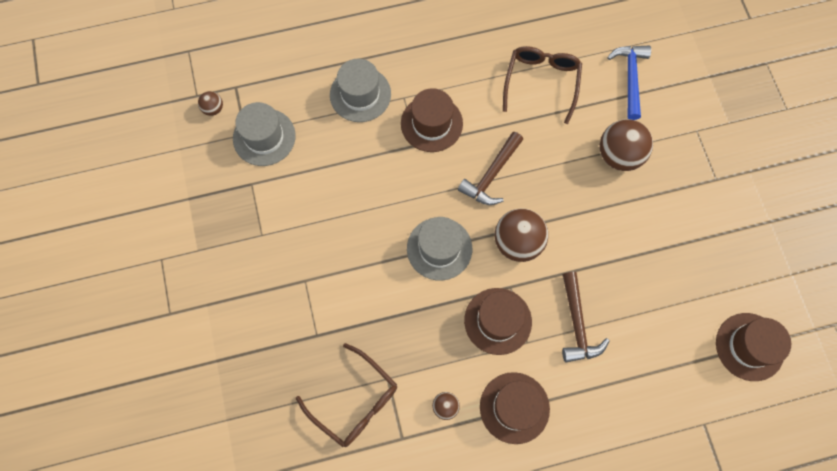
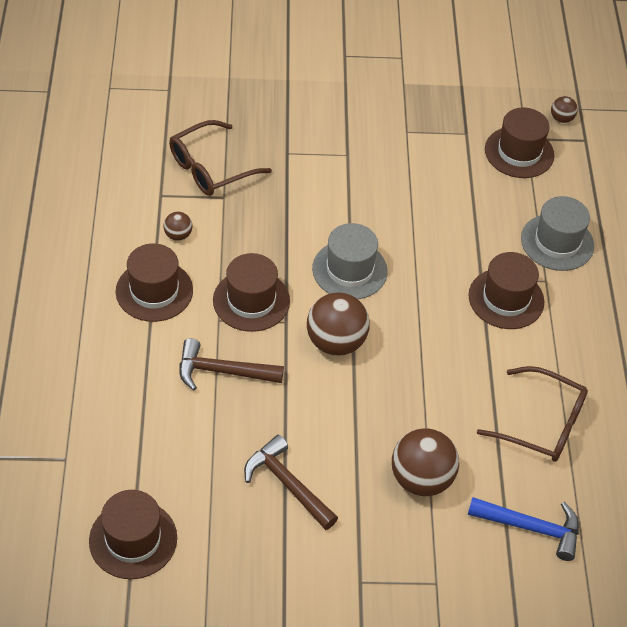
camera: 100 degrees right, 20 degrees down
(264, 137) = (519, 152): grey hat -> brown hat
(491, 175) = (426, 339): brown hammer -> brown hammer (287, 484)

